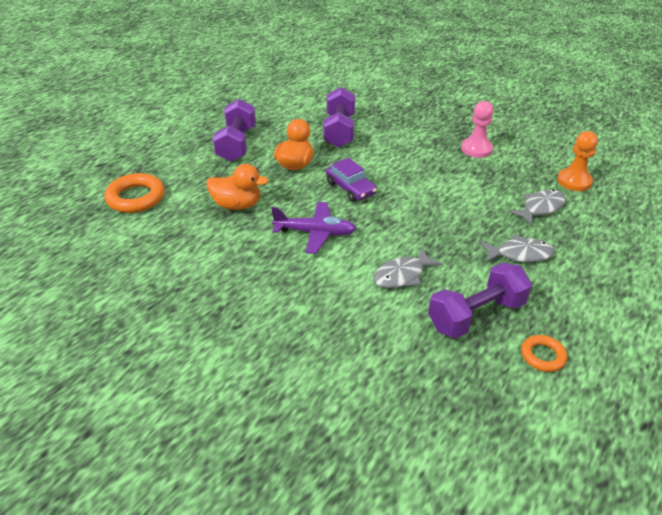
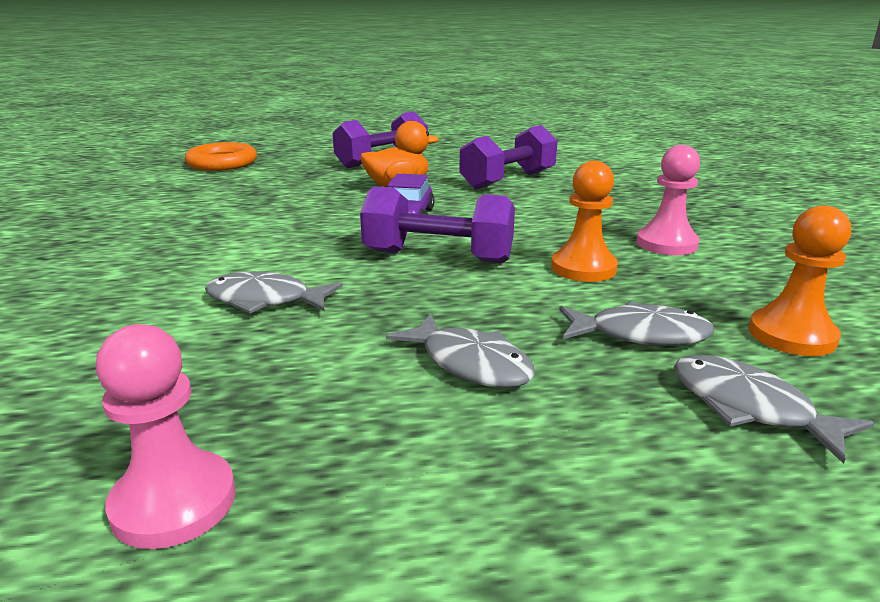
camera: 45 degrees right, 15 degrees down
(237, 205) = (275, 191): orange duck -> none
(315, 233) = (282, 232): purple plane -> none
(473, 182) = (583, 268): none -> orange pawn
(476, 315) = (233, 386): purple dumbbell -> purple dumbbell (438, 257)
(542, 356) = (174, 502): orange ring -> pink pawn
(602, 221) = (749, 407): none -> grey fish

